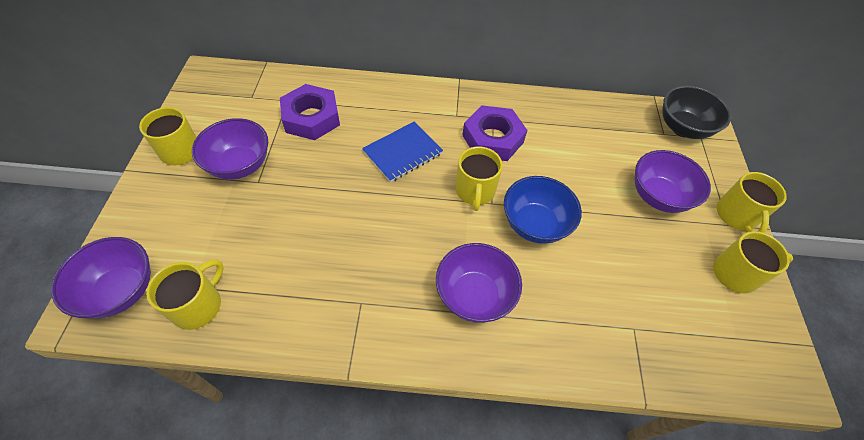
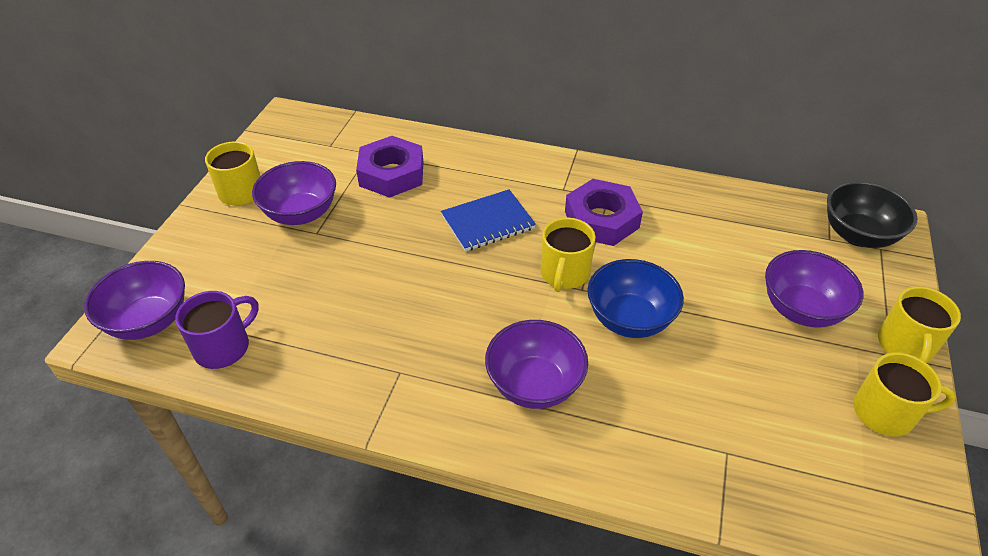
camera: 15 degrees right, 10 degrees down
(198, 305) = (224, 347): yellow mug -> purple mug

